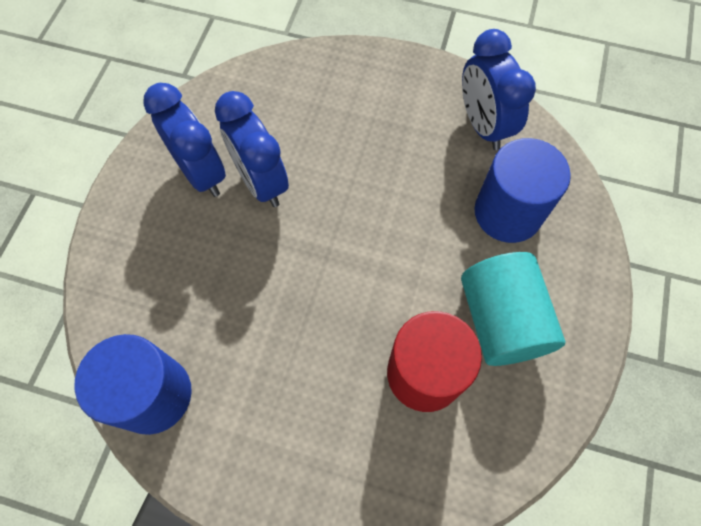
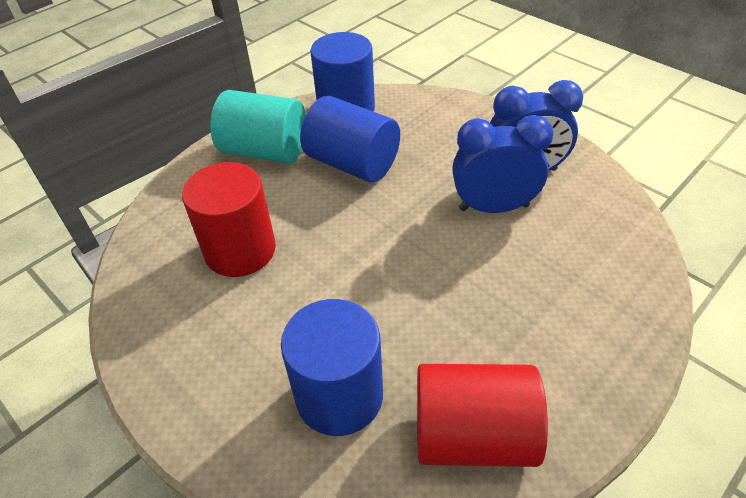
camera: 120 degrees right, 20 degrees down
(252, 334) = (352, 163): none -> blue cylinder
(482, 125) = (473, 435): blue clock -> red cylinder
(501, 320) = (236, 327): turquoise cylinder -> turquoise cylinder (265, 151)

